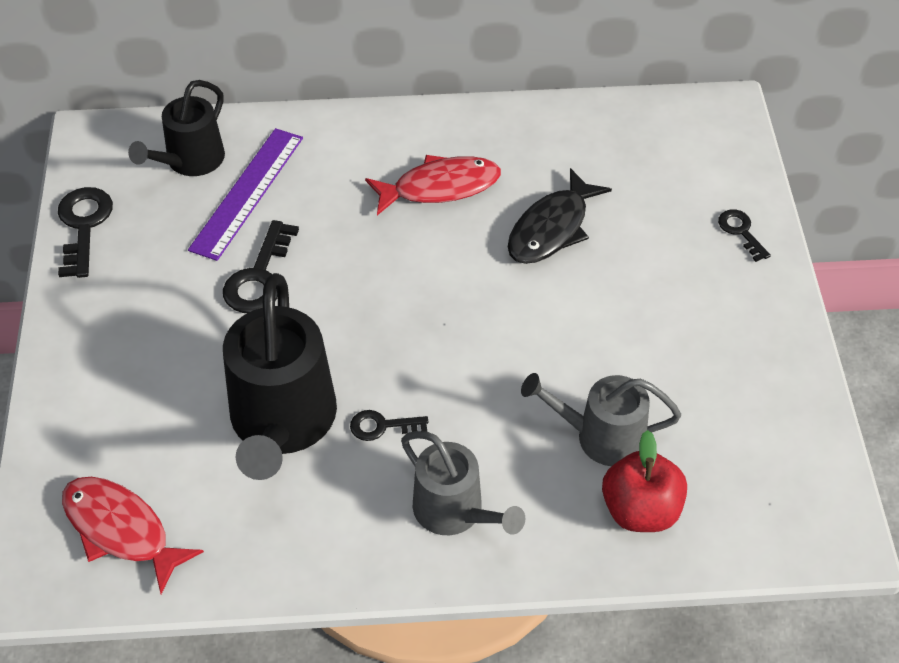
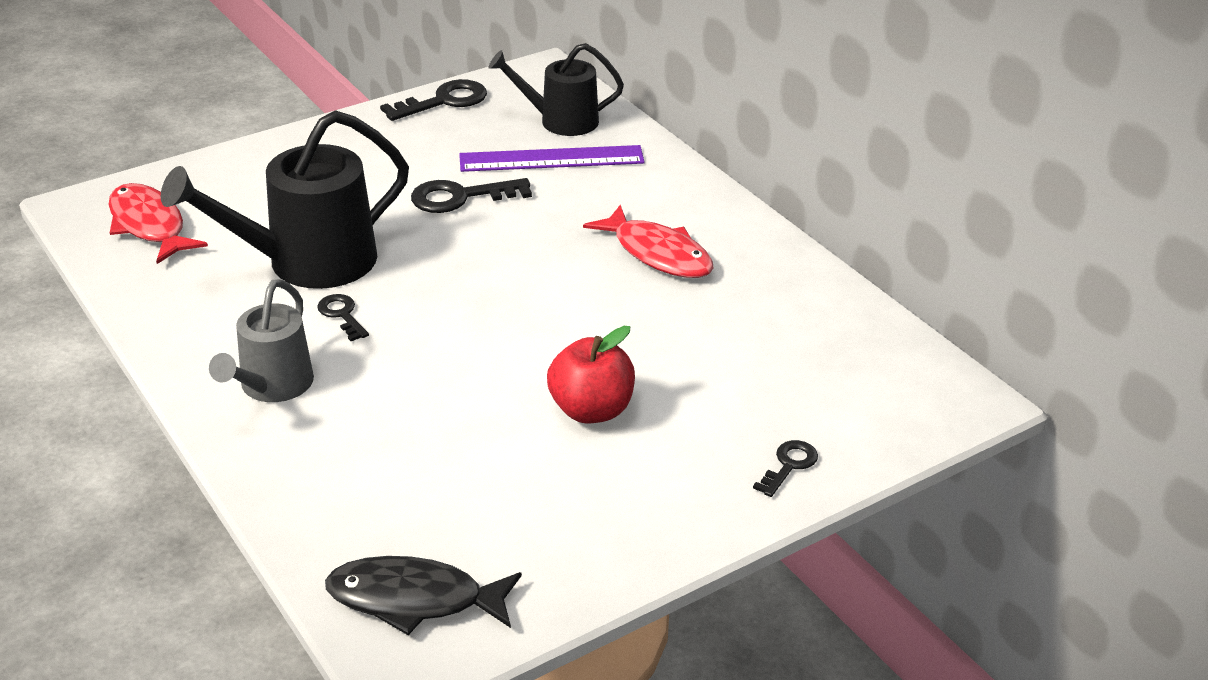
camera: 60 degrees right, 15 degrees down
(121, 530) = (149, 225): red fish -> red fish turned 45 degrees counterclockwise
(552, 228) = (668, 335): black fish -> black fish (414, 599)
(601, 437) = (422, 449): grey watering can -> none
(640, 510) = (346, 502): red apple -> red apple (591, 410)

